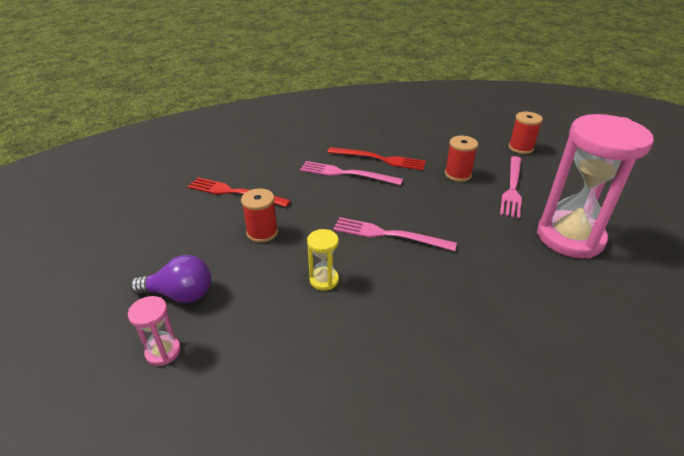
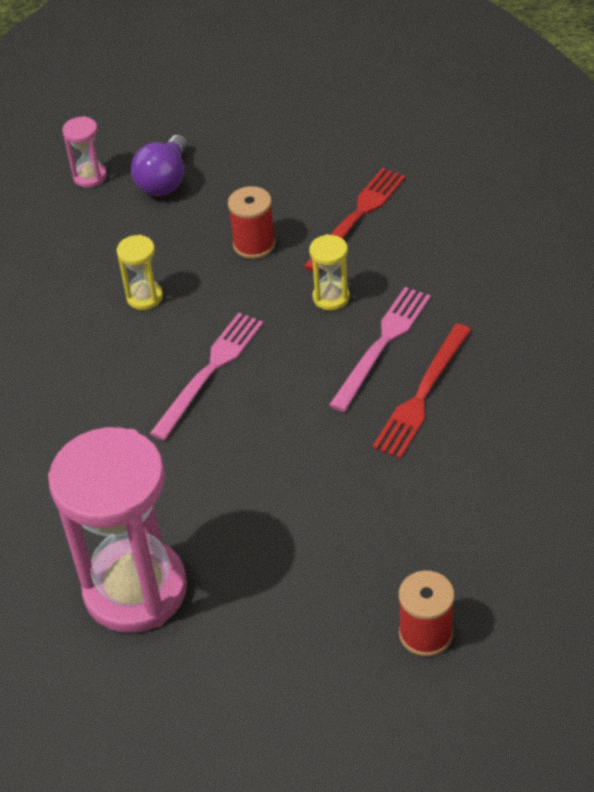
camera: 105 degrees right, 10 degrees up
(311, 195) = (331, 297): none -> yellow hourglass
(458, 174) = (347, 495): red spool -> none
(512, 188) = (285, 563): pink fork -> none

